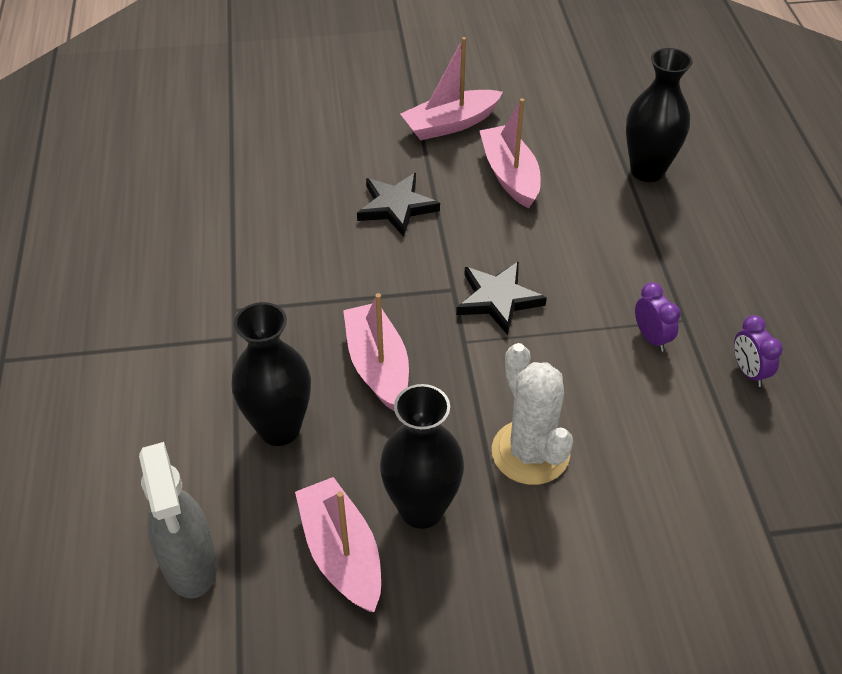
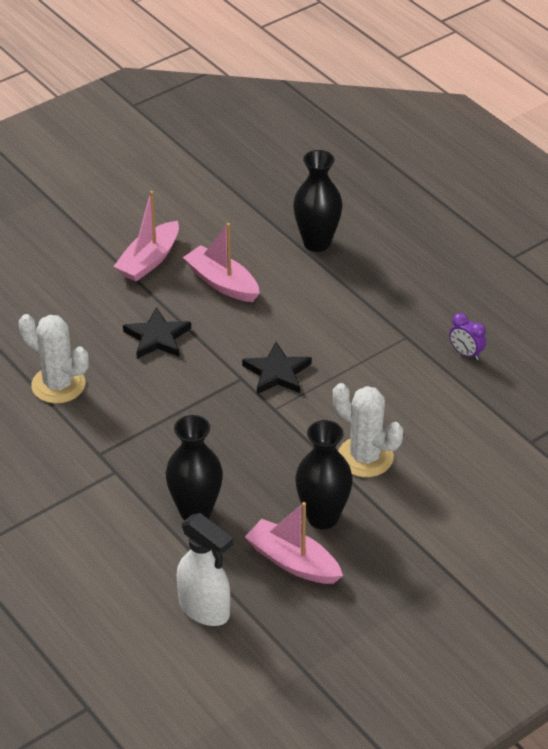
camera: 30 degrees left, 5 degrees down
(190, 565) = (205, 609): grey spray bottle -> white spray bottle
(256, 216) = (58, 385): none -> white cactus
(378, 366) = (229, 447): pink boat -> none
(651, 338) = (393, 357): purple clock -> none

